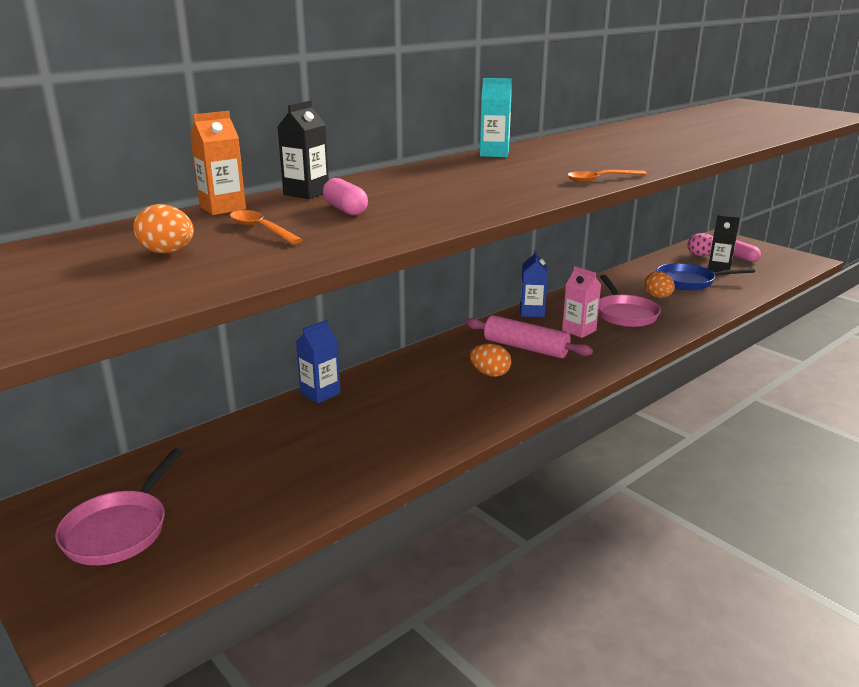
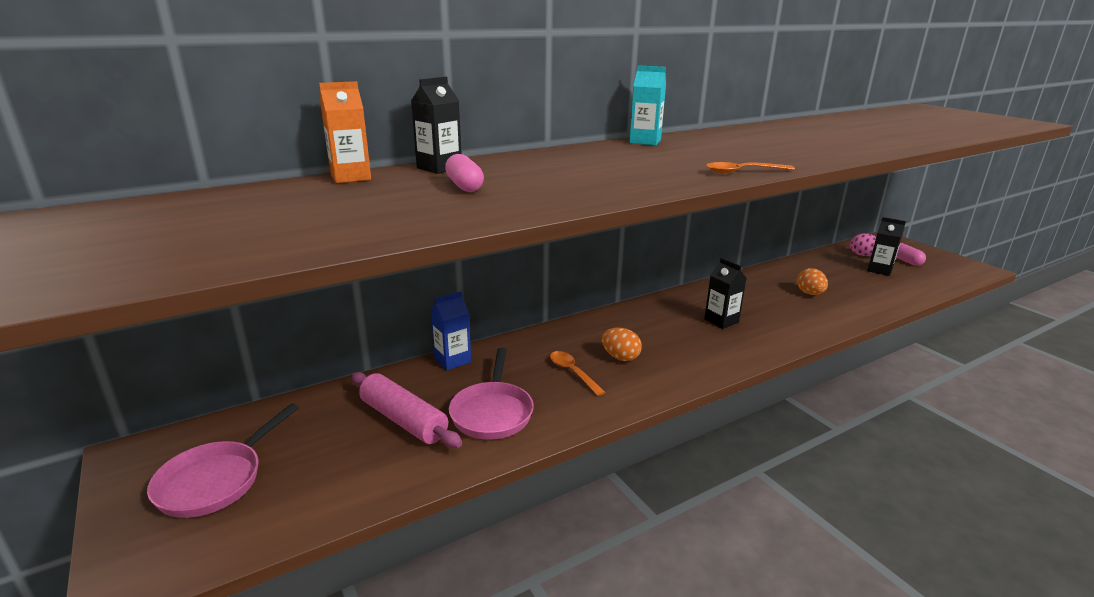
camera: 10 degrees right, 0 degrees up
(167, 252) = (262, 217): orange egg -> none
(261, 229) = (368, 200): orange spoon -> orange spoon (572, 372)
(525, 348) = (663, 334): pink rolling pin -> pink rolling pin (403, 420)
(532, 312) = (679, 298): blue carton -> none
(579, 330) = (721, 321): pink carton -> black carton
(625, 314) = (772, 308): pink pan -> pink pan (492, 412)
(688, 281) = (845, 280): blue pan -> none

